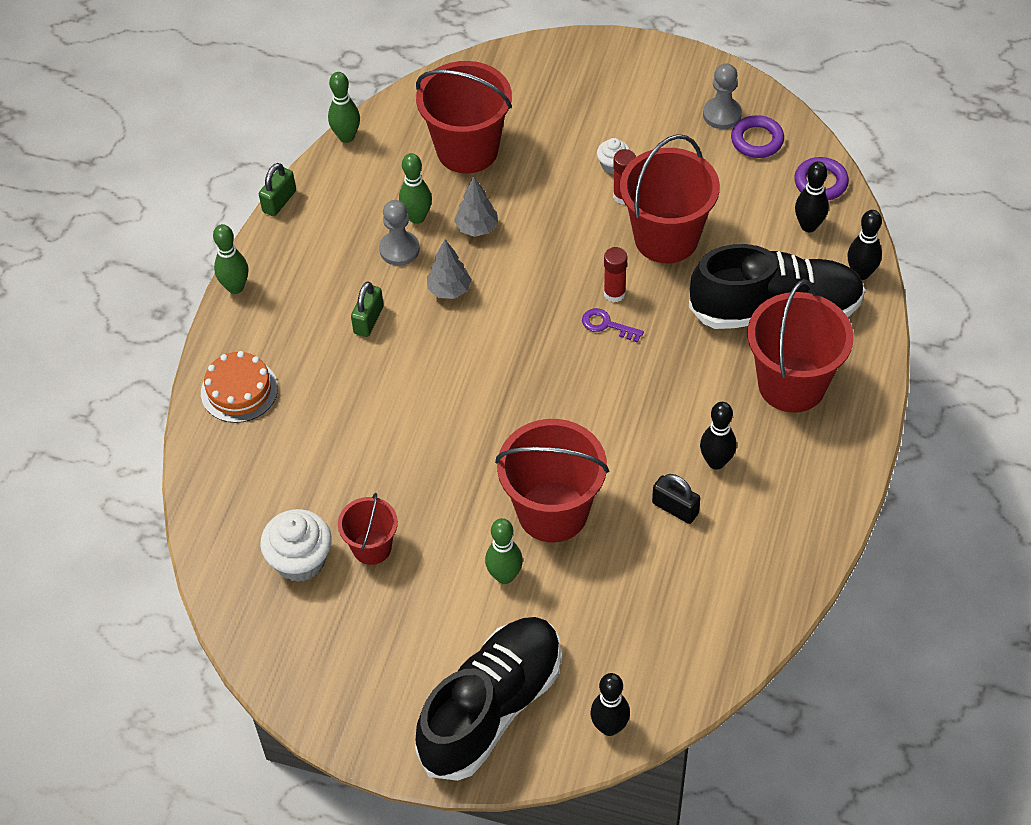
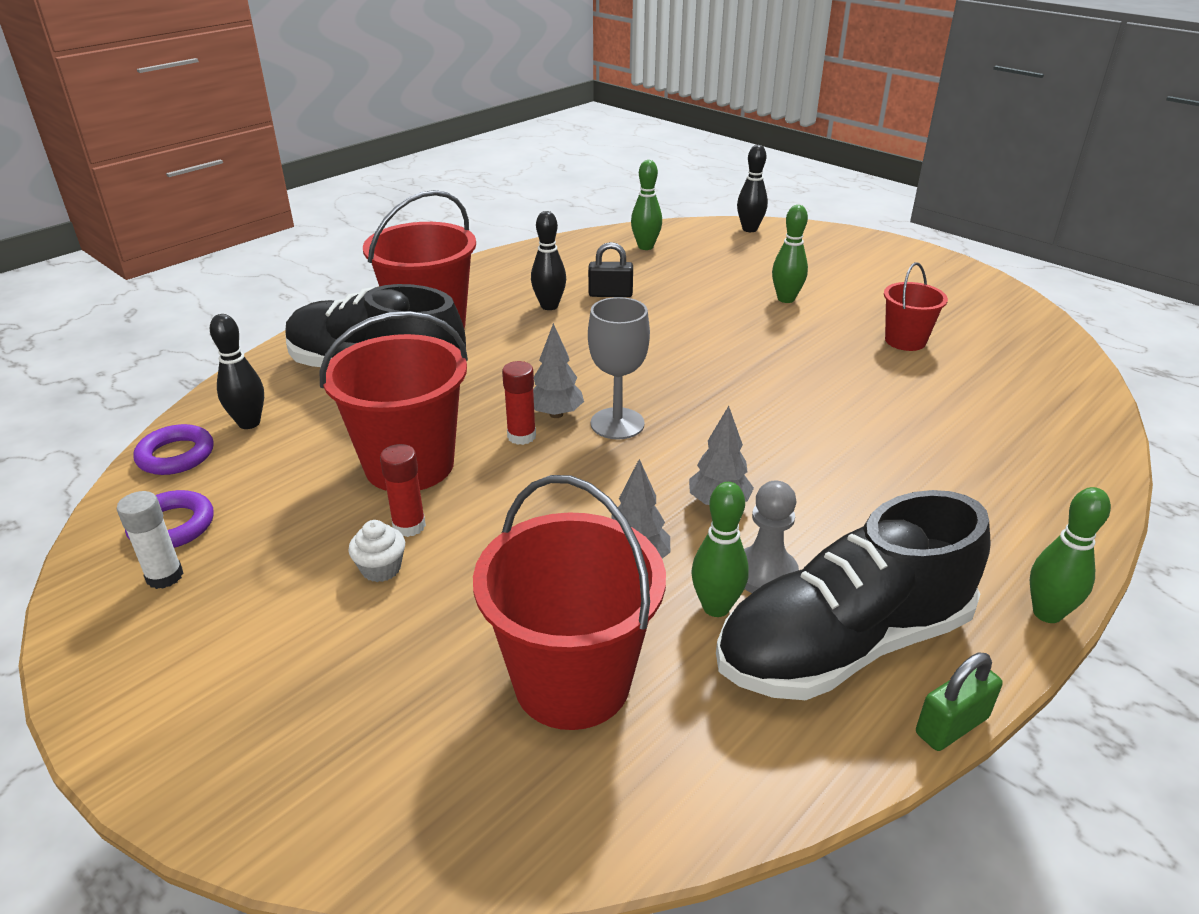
camera: 155 degrees left, 20 degrees down
(239, 390) = (1045, 492): orange cake -> none
(300, 560) = (982, 351): white cupcake -> none
(346, 137) = (781, 806): green bowling pin -> green bowling pin (645, 247)
(368, 320) = (844, 507): green padlock -> none
(491, 708) = (834, 252): black shoe -> black shoe (843, 644)
(552, 512) = (719, 318): red bucket -> none
(557, 334) = (617, 423): none -> grey goblet
(607, 325) = (556, 414): purple key -> grey tree
(675, 508) = (610, 294): black padlock -> black padlock turned 60 degrees counterclockwise
(722, 114) = (165, 576): grey pawn -> white glue stick
(861, 273) = (261, 373): black bowling pin -> none

